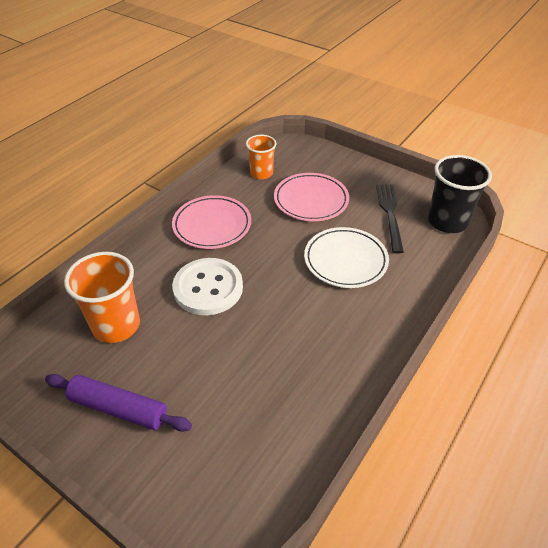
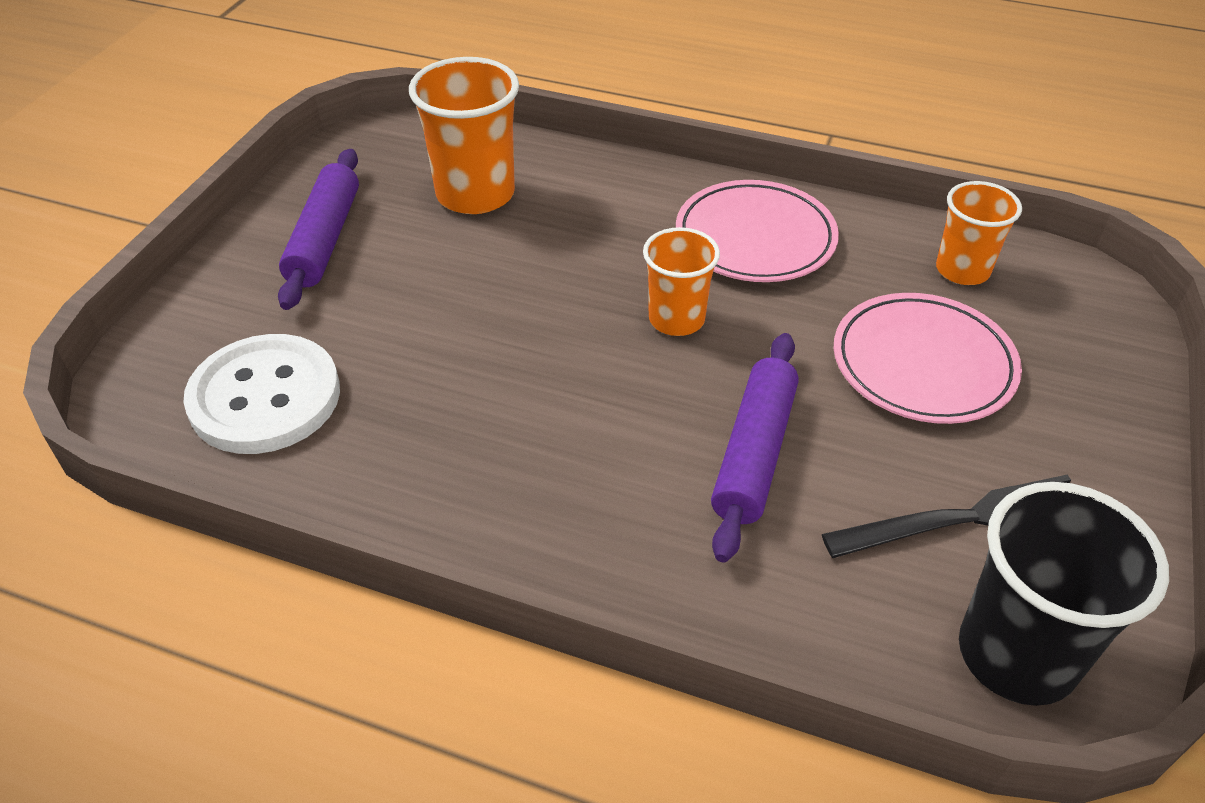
camera: 75 degrees right, 0 degrees up
(208, 288) = (591, 270): white button -> white button (265, 397)
(256, 265) = (676, 319): none -> orange cup
(345, 260) = (754, 453): white plate -> purple rolling pin

